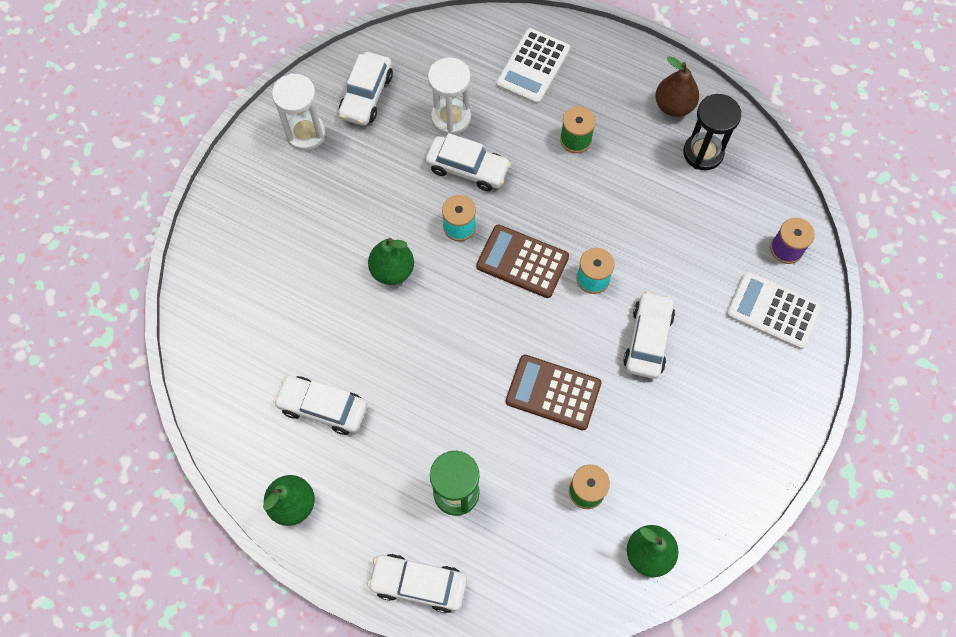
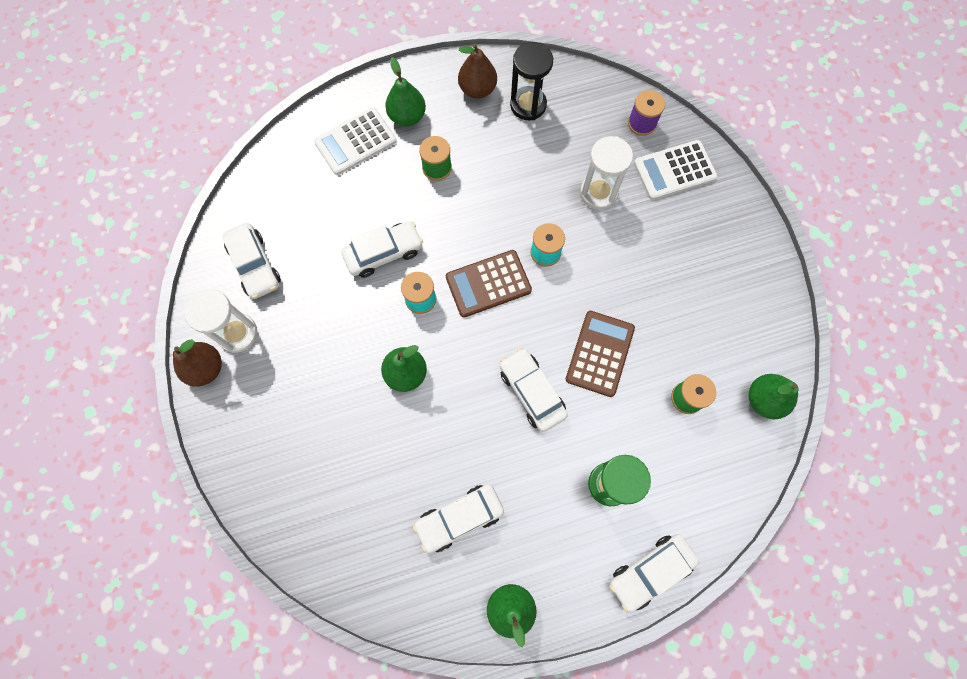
camera: 45 degrees left, 5 degrees up
(260, 139) = (206, 368): none -> brown pear
(451, 118) = (334, 228): white hourglass -> white hourglass (598, 193)
(533, 67) = (356, 142): white calculator -> white calculator turned 75 degrees clockwise
(553, 392) = (599, 353): brown calculator -> brown calculator turned 135 degrees clockwise
(594, 81) = (407, 116): none -> green pear
(647, 339) = (620, 261): white car -> white car (532, 392)

